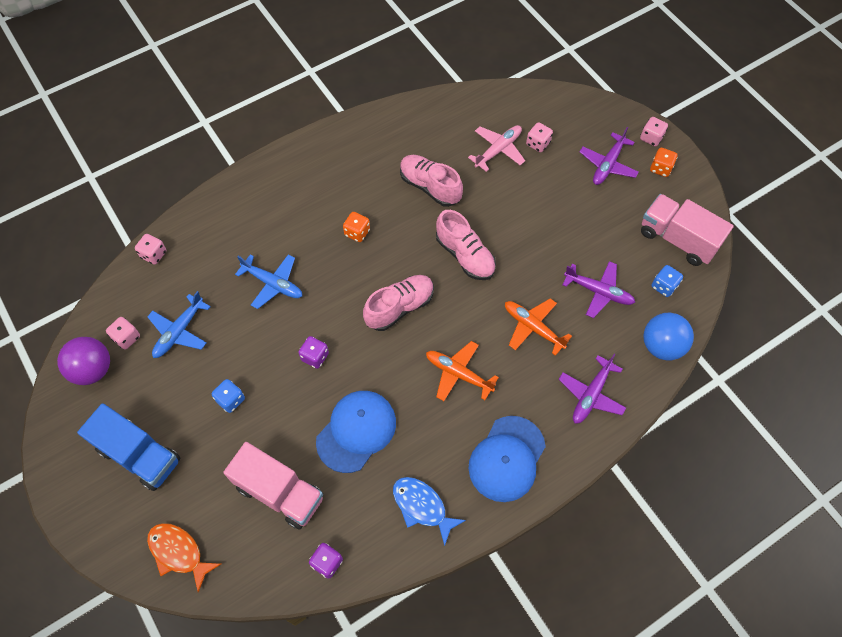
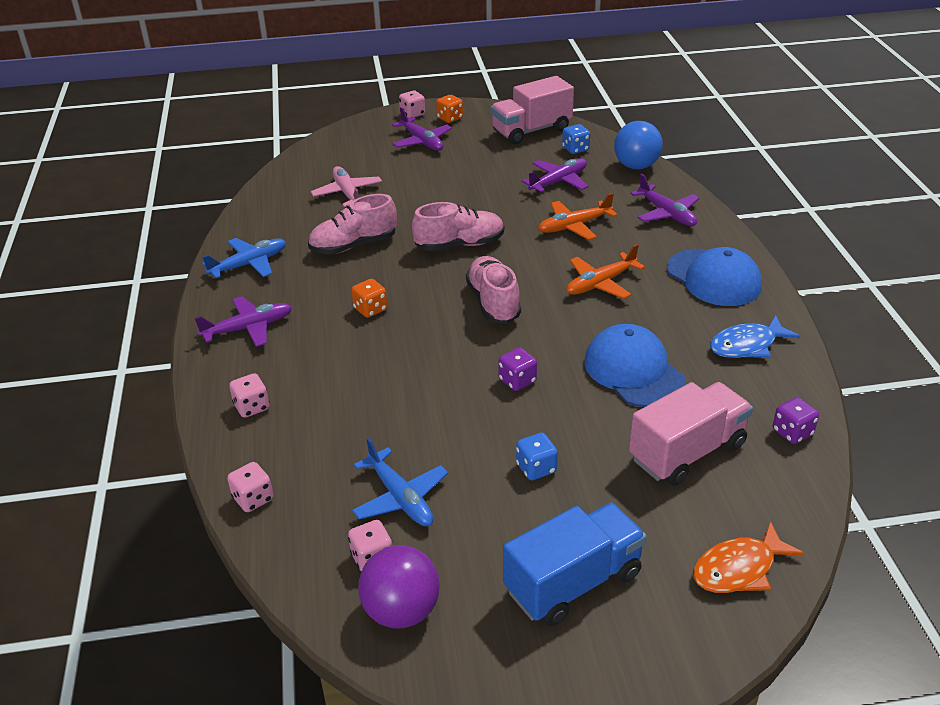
camera: 65 degrees left, 25 degrees down
(273, 283) = (389, 393): blue plane -> blue plane (249, 264)
(306, 172) = (248, 328): none -> purple plane
(538, 144) = (362, 170): pink dice -> pink dice (252, 407)

